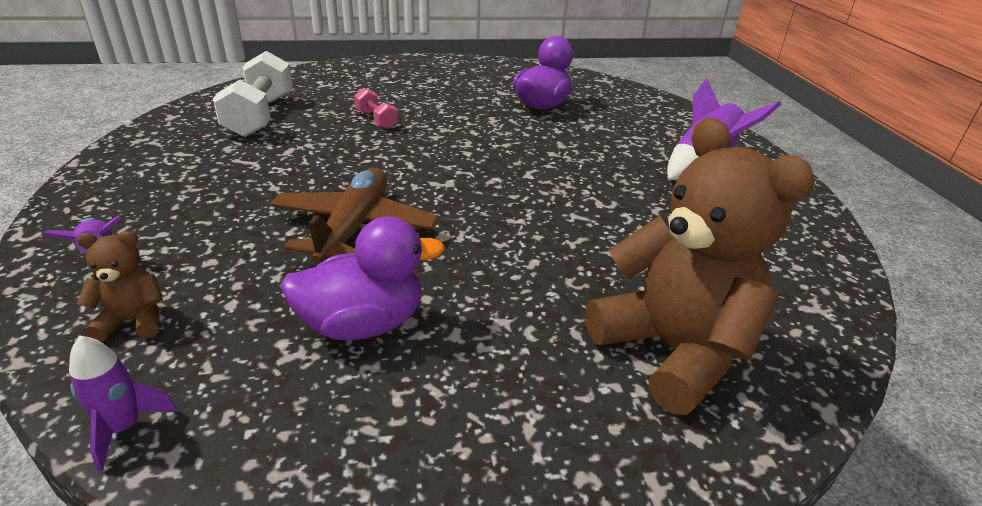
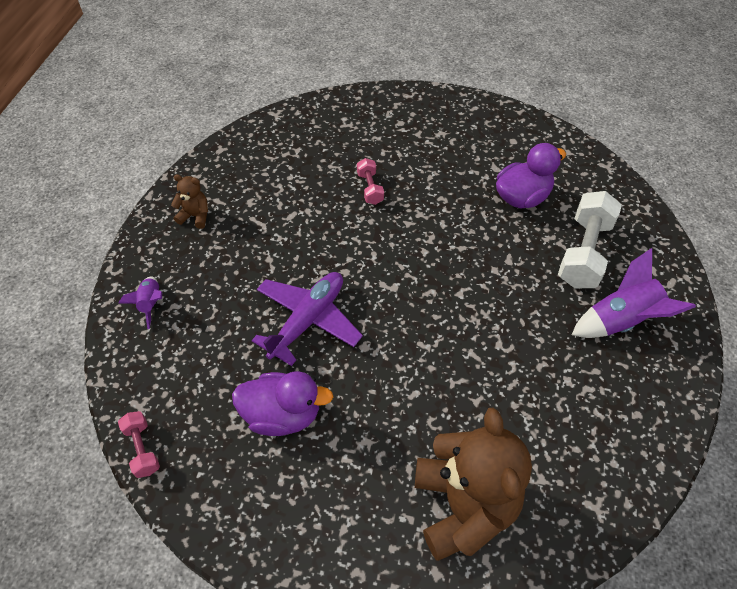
camera: 25 degrees right, 20 degrees up
(124, 428) = (142, 449): purple rocket -> pink dumbbell
(134, 321) = (160, 369): brown teddy bear -> brown teddy bear (195, 216)
(260, 116) = (283, 162): white dumbbell -> white dumbbell (584, 253)
(354, 228) = (308, 320): brown plane -> purple plane

